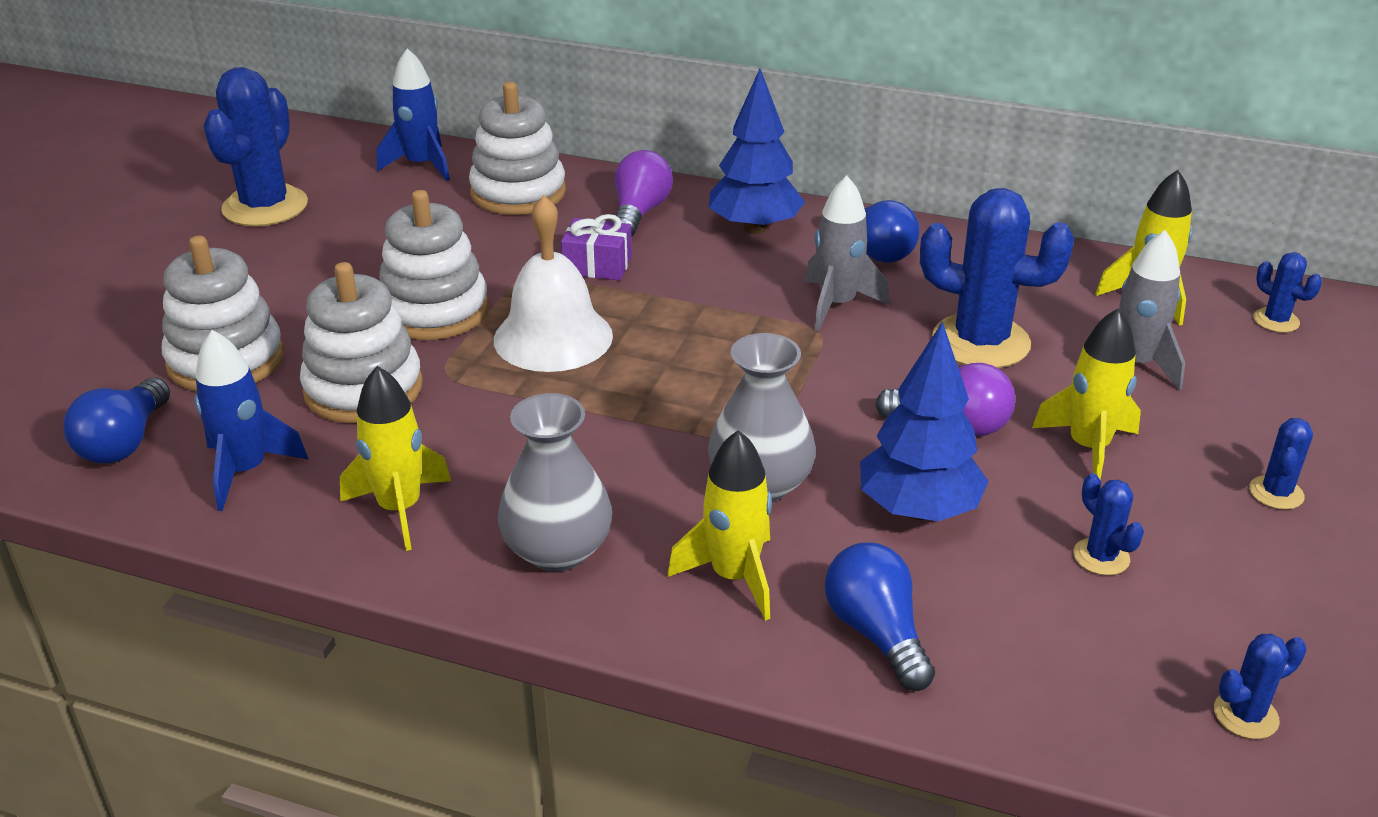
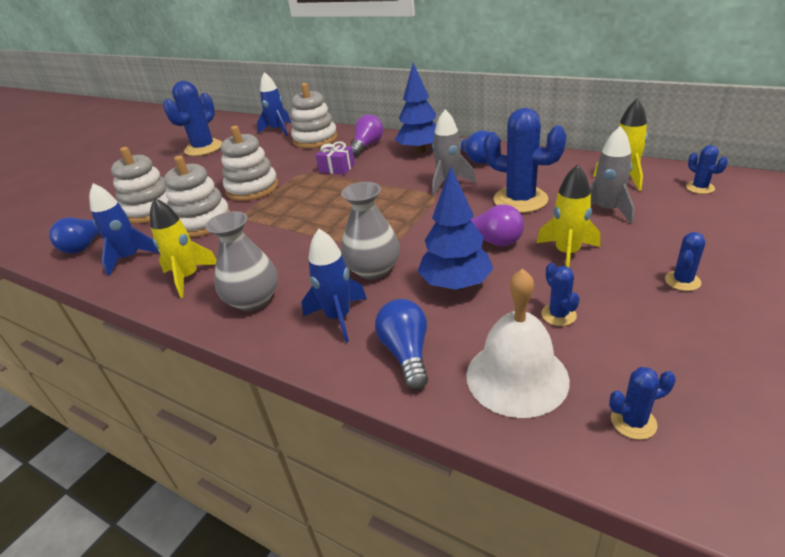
camera: 15 degrees right, 0 degrees up
(553, 337) = (301, 199): white bell -> white bell (517, 377)
(734, 577) = (338, 317): yellow rocket -> blue rocket

